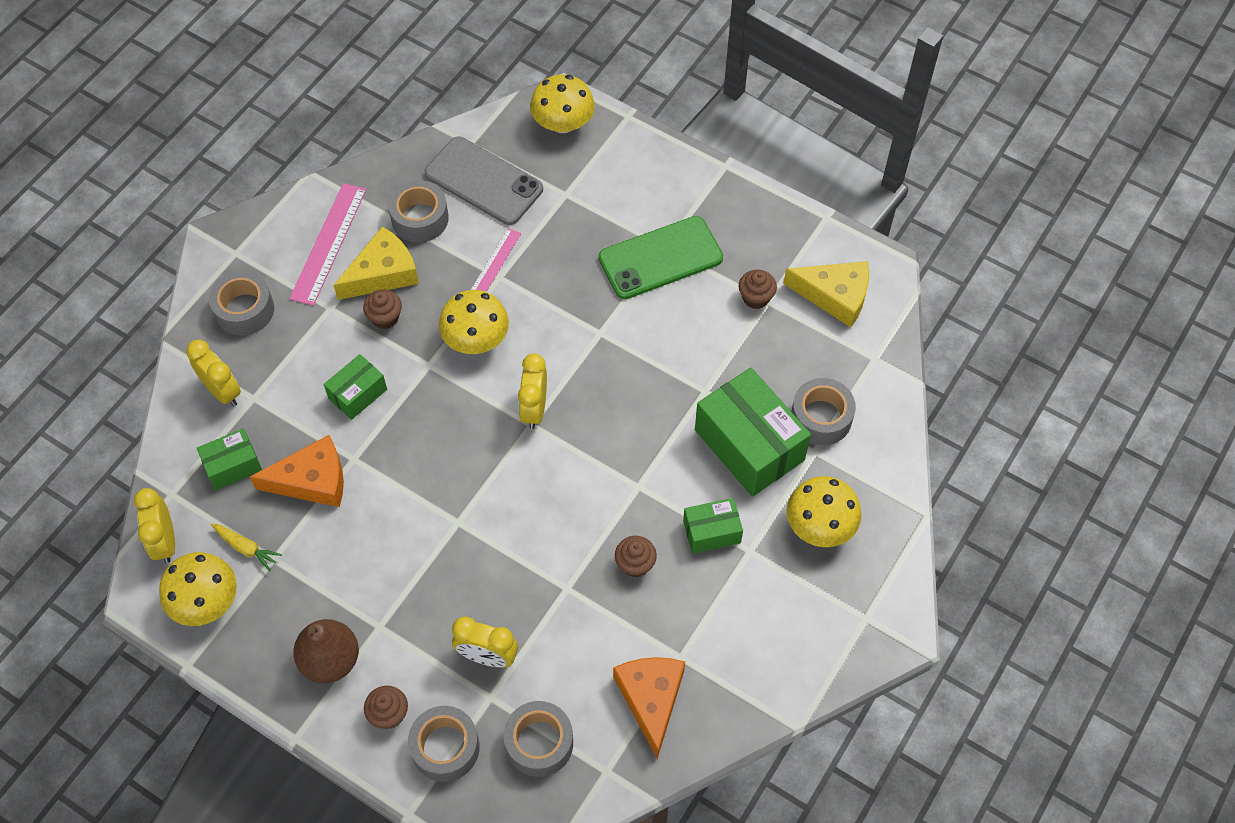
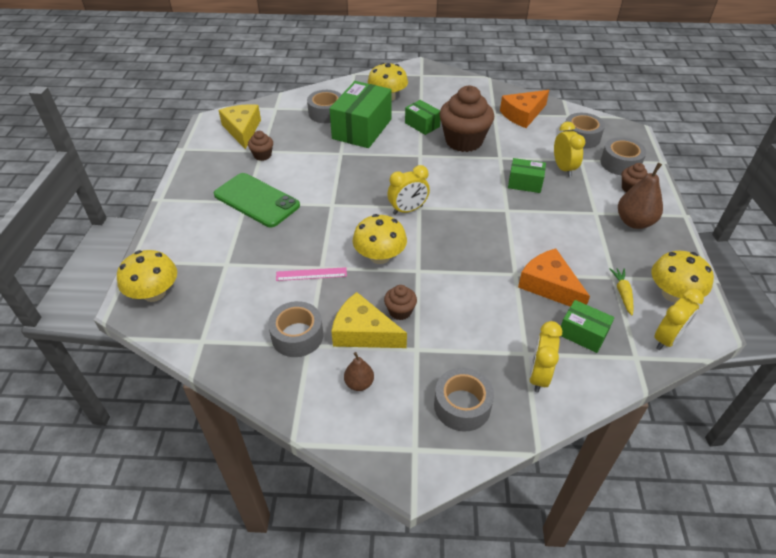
camera: 120 degrees left, 15 degrees down
(328, 243) = (359, 383): pink ruler -> brown pear
(358, 394) = (470, 295): green box -> green box (525, 183)
(484, 181) = (238, 314): grey phone -> none
(635, 564) = (463, 141): brown cupcake -> brown cupcake, size x2.18

